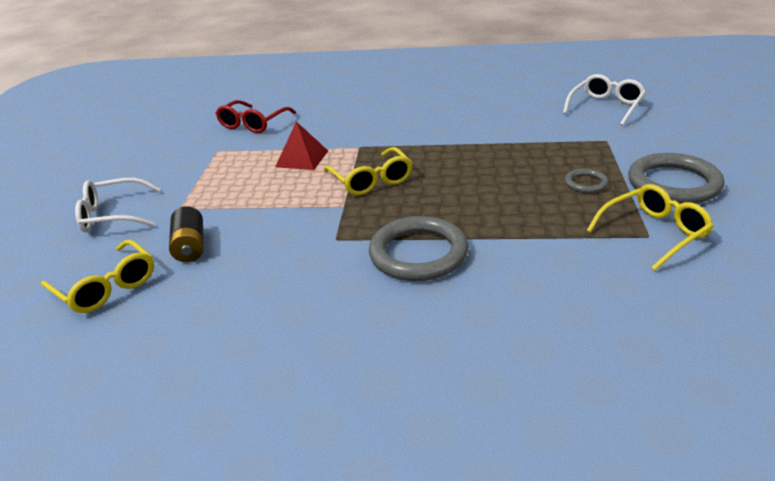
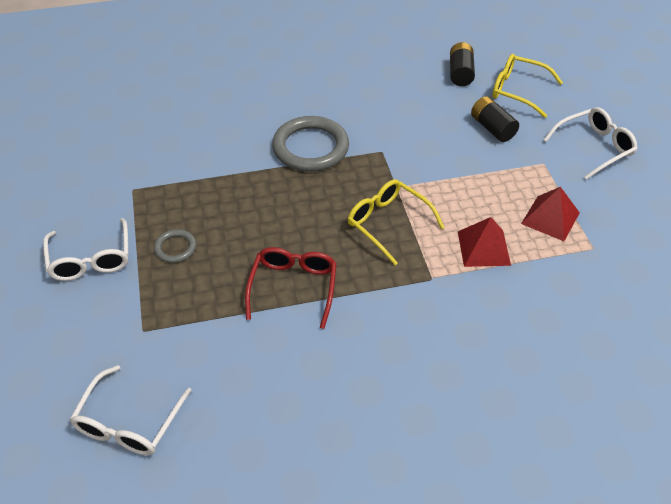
camera: 160 degrees right, 15 degrees up
(148, 326) = (460, 73): none -> black battery
(226, 170) = (550, 218): none -> red pyramid
(253, 124) = (603, 311): red glasses -> red glasses (293, 287)
(654, 233) = (128, 193): yellow glasses -> none
(673, 184) = (91, 259): grey ring -> white glasses

